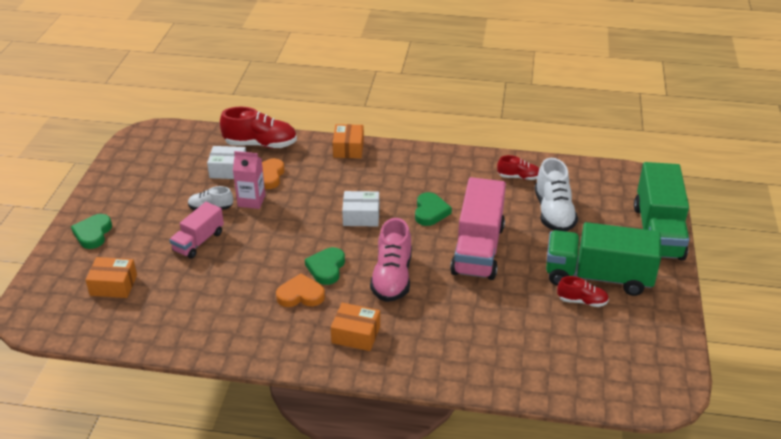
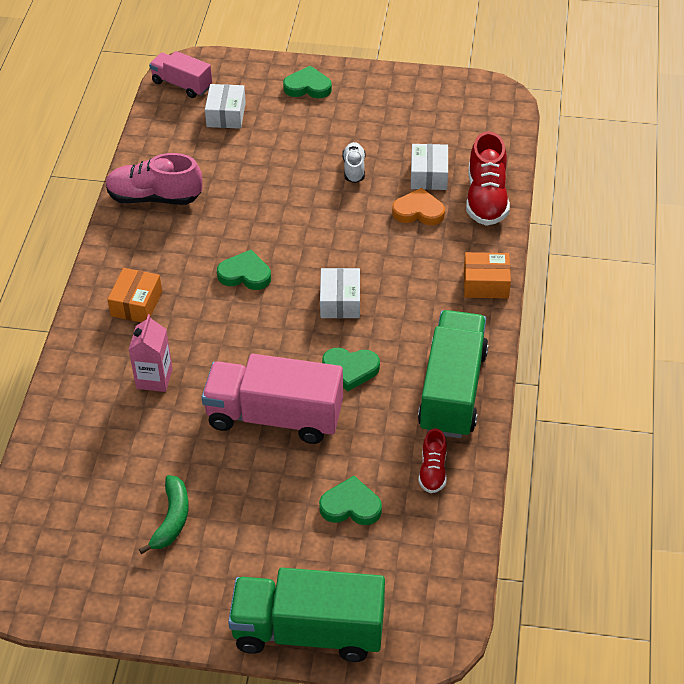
camera: 90 degrees right, 10 degrees up
(113, 285) = (226, 115): orange box -> white box
(198, 242) = (293, 166): pink truck -> pink truck (182, 84)
(251, 201) = (368, 201): pink carton -> pink carton (154, 378)
(300, 295) = (202, 255): orange heart -> none
(392, 278) = (225, 333): pink shoe -> pink shoe (154, 197)
(553, 213) = (351, 506): white shoe -> green heart
(582, 301) = (172, 519): red shoe -> green banana
(597, 276) = (216, 542): green truck -> green truck (452, 390)

